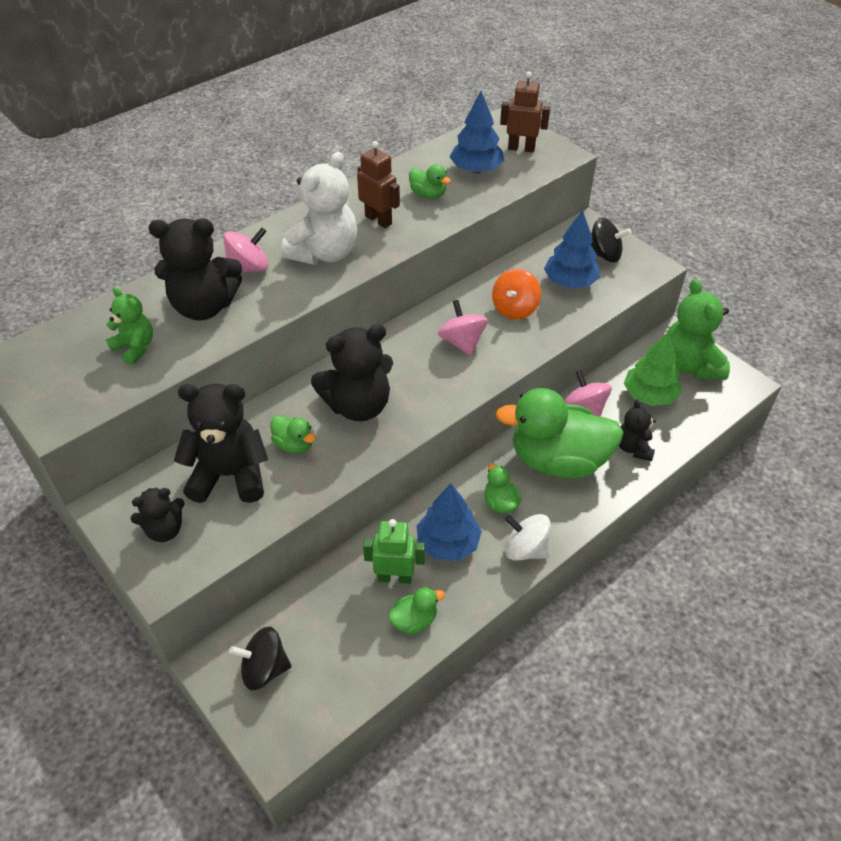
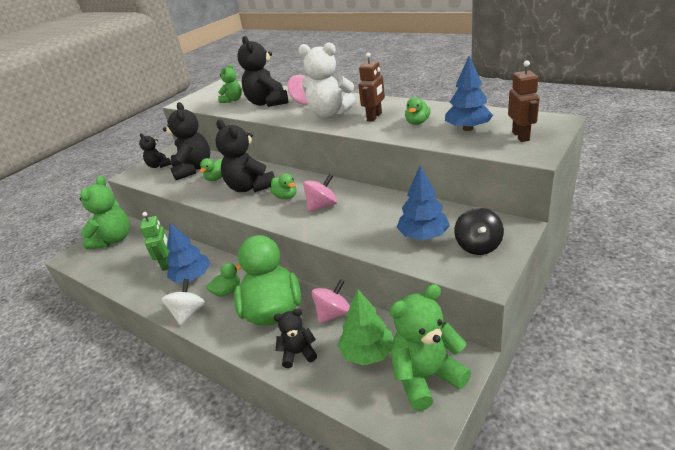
camera: 80 degrees right, 15 degrees down
(264, 669) = (114, 239): black spinning top -> green teddy bear
(414, 620) = (136, 279): green duck -> green duck (286, 196)
(514, 309) = (371, 218): orange spinning top -> none

